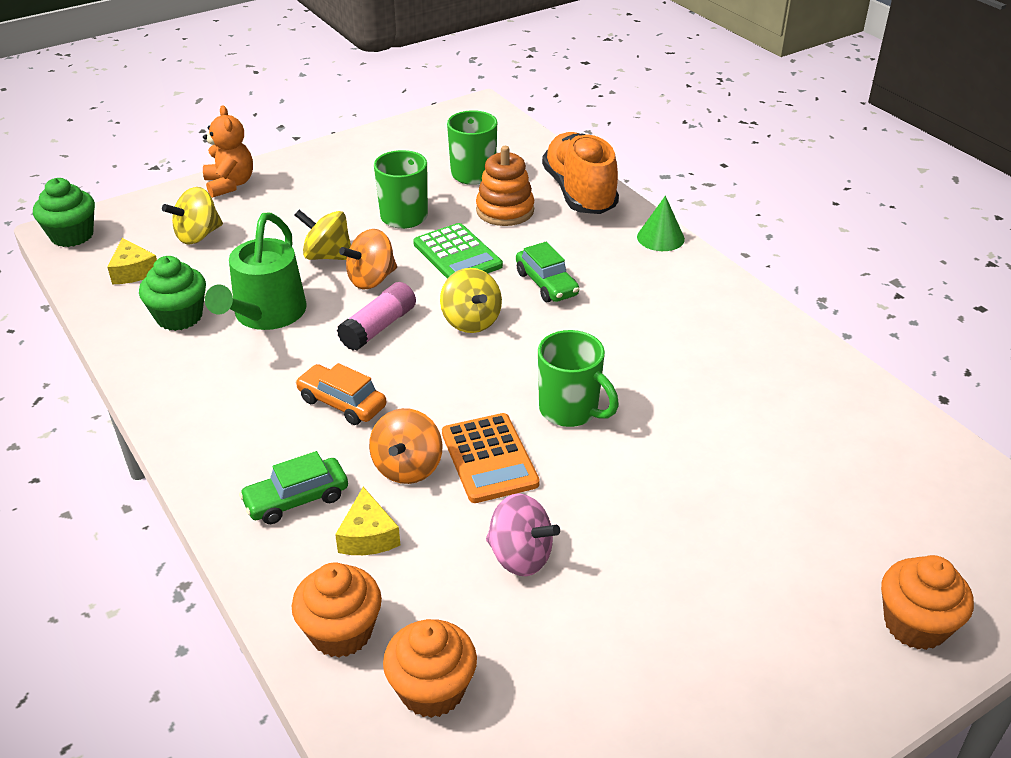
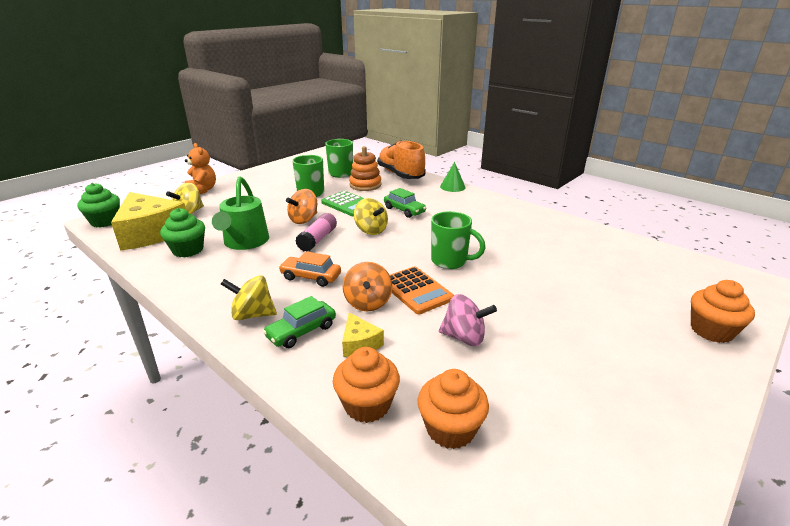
camera: 15 degrees left, 10 degrees down
(133, 271) = (151, 233): yellow cheese -> yellow cheese, size x2.24
(327, 256) = (273, 213): yellow spinning top -> yellow spinning top (252, 314)

